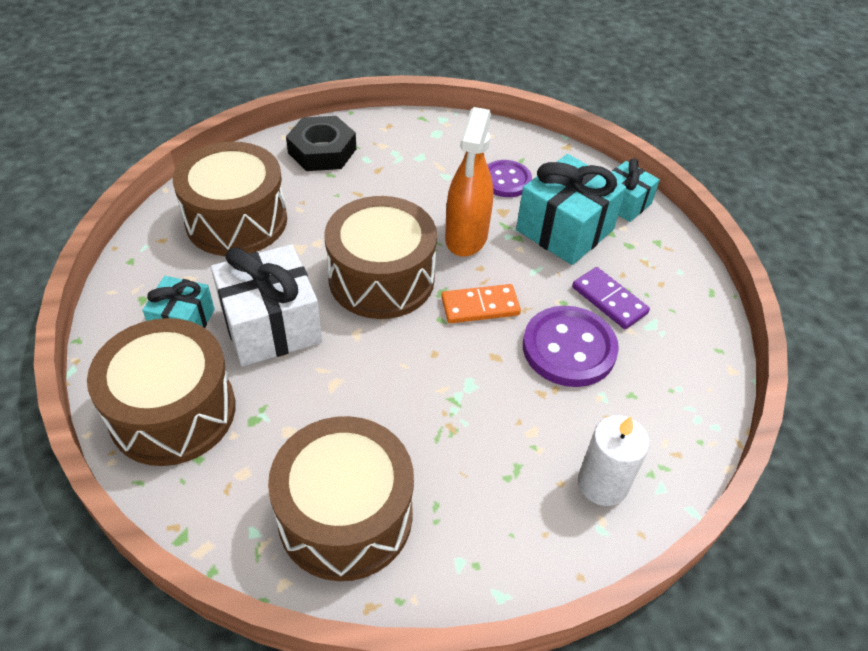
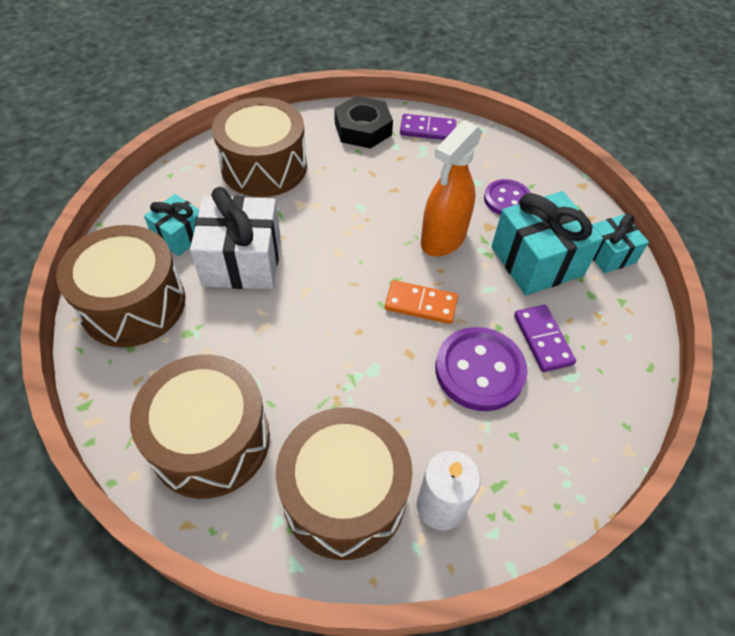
camera: 25 degrees right, 5 degrees up
(381, 278) = (351, 251): brown drum -> brown drum (344, 495)
(390, 134) = (427, 130): none -> purple domino

